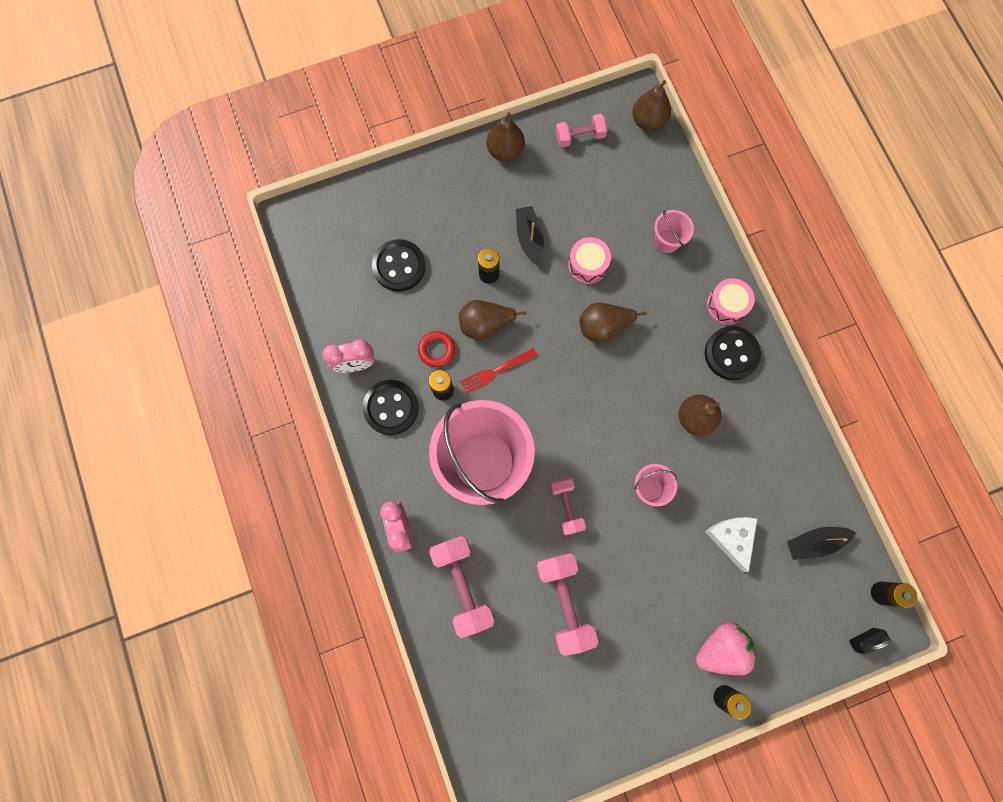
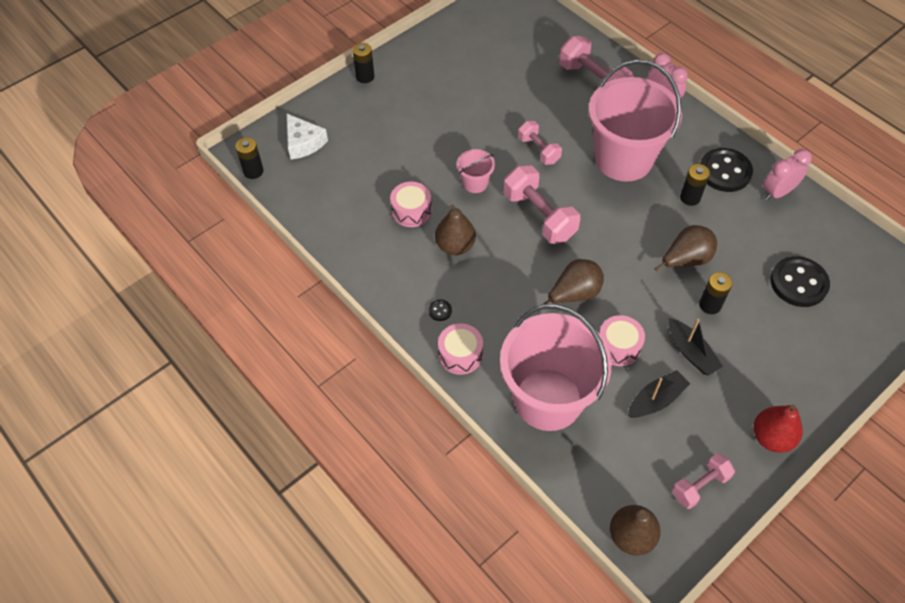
camera: 160 degrees right, 20 degrees down
(437, 350) = (716, 226): red ring -> none
(495, 371) = (653, 226): red fork -> none
(505, 151) = (771, 437): brown pear -> red pear
(564, 601) = (510, 94): pink dumbbell -> pink dumbbell (539, 216)
(667, 241) = (548, 399): pink bucket -> pink bucket, size x2.35
(721, 648) = (377, 102): pink strawberry -> none
(725, 476) = (411, 211): none -> pink drum
(731, 354) = (440, 311): black button -> black button, size x0.41
(731, 538) = (391, 170): white cheese -> white cheese (303, 143)
(814, 542) = (318, 188): black boat -> black boat (656, 400)
(863, 639) = (263, 138): black padlock -> none

